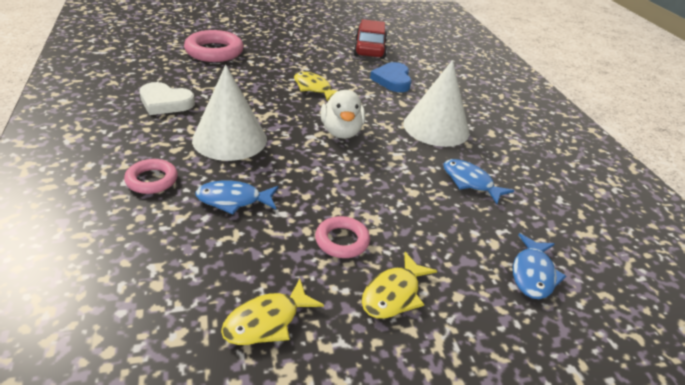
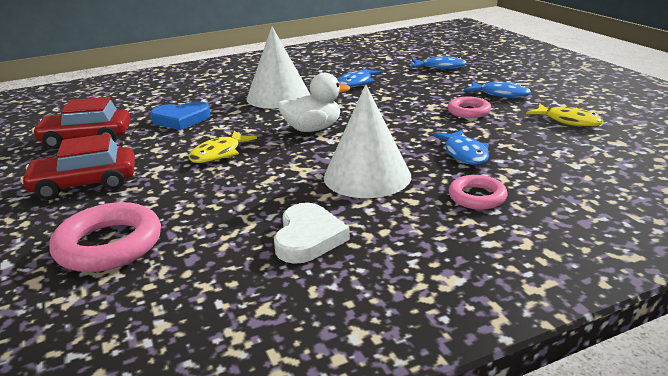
camera: 95 degrees left, 10 degrees down
(295, 47) = (85, 184): none -> red car
(393, 294) = (500, 94): yellow fish -> blue fish

